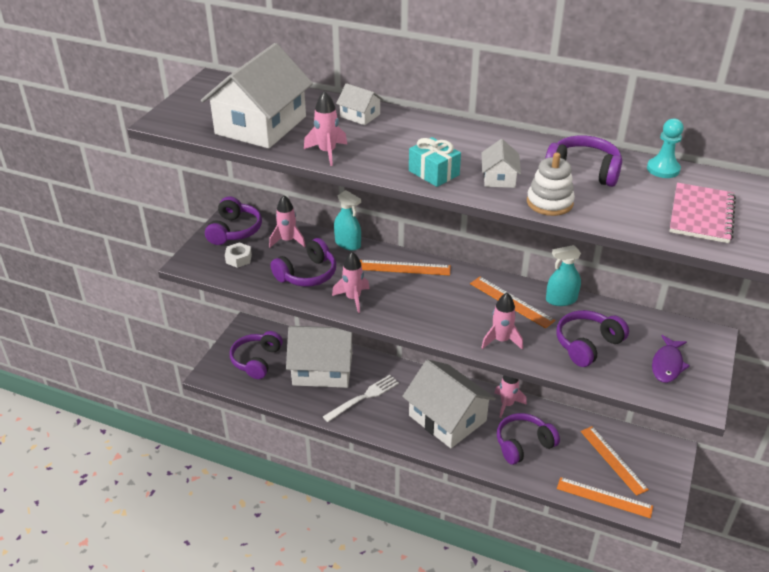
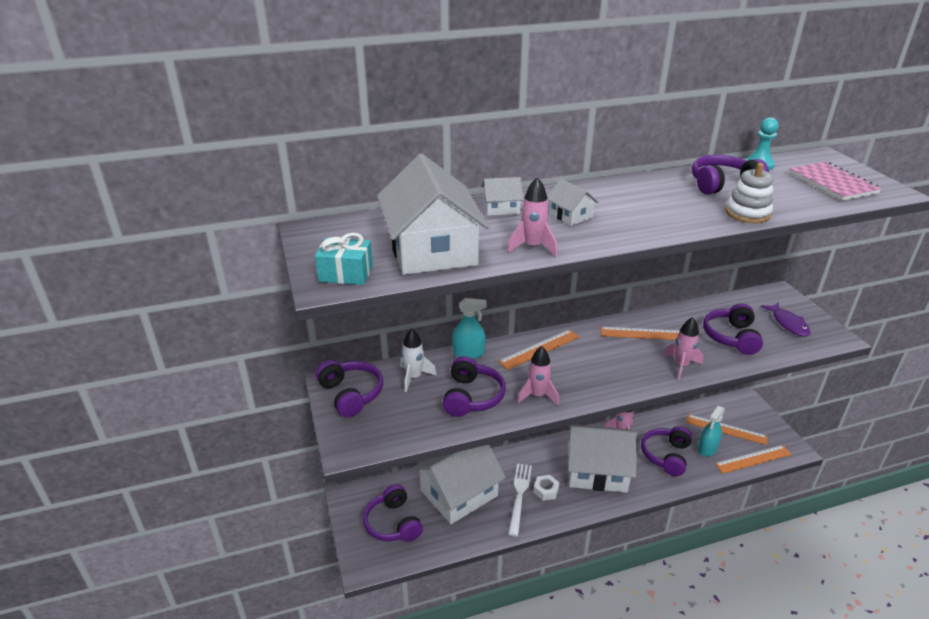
camera: 40 degrees left, 5 degrees down
(238, 259) = (391, 417): white nut -> white nut (546, 490)
(288, 241) = (414, 377): pink rocket -> white rocket
(434, 173) = (639, 227): turquoise gift -> turquoise gift (346, 274)
(499, 178) = (686, 211): white house -> white house (570, 215)
(561, 300) = (672, 315): turquoise spray bottle -> turquoise spray bottle (707, 449)

